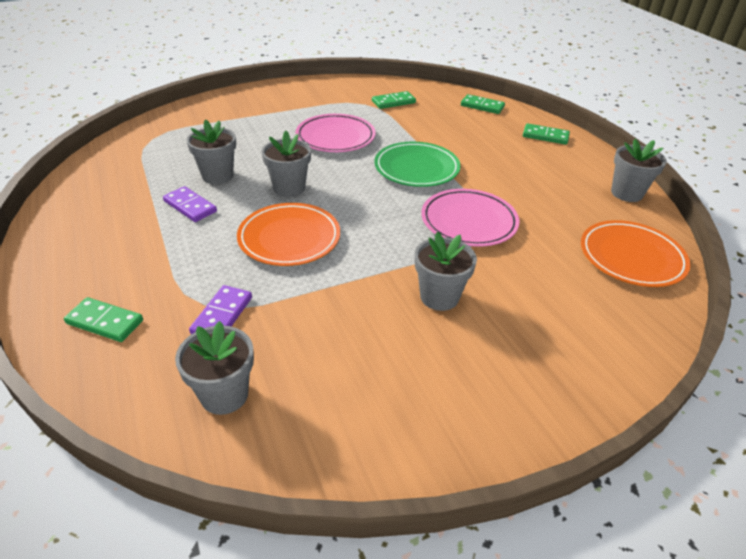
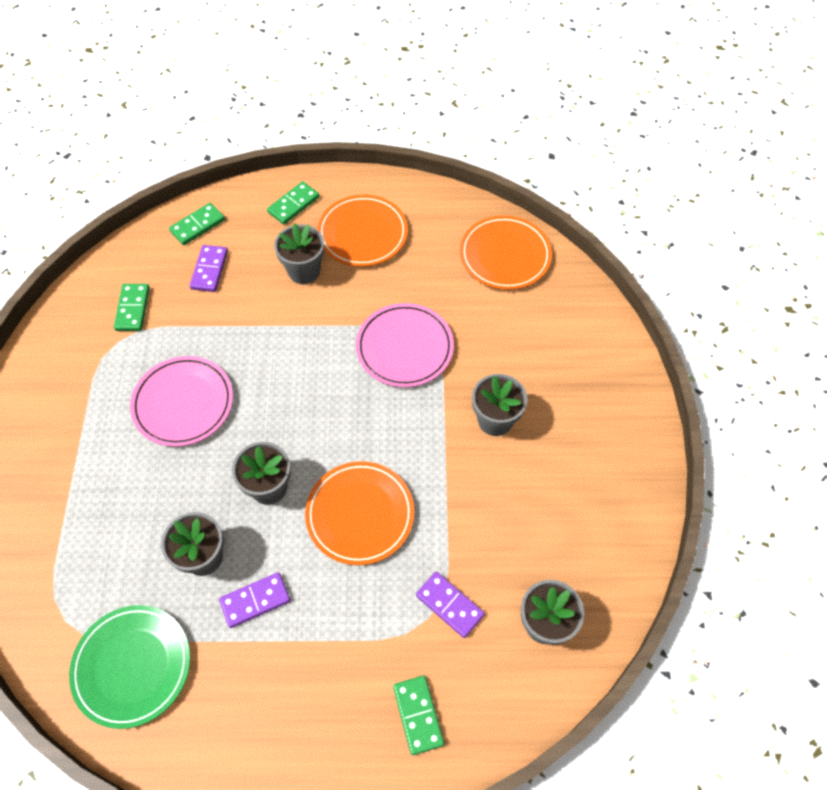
camera: 65 degrees left, 20 degrees up
(105, 322) = (418, 715): green domino -> green domino turned 60 degrees counterclockwise
(416, 168) = (293, 350): green plate -> green plate (132, 666)
(451, 119) = (209, 270): none -> purple domino
(557, 172) = (363, 234): none -> orange plate
(626, 193) = (421, 202): grey flower pot -> grey flower pot (304, 271)

